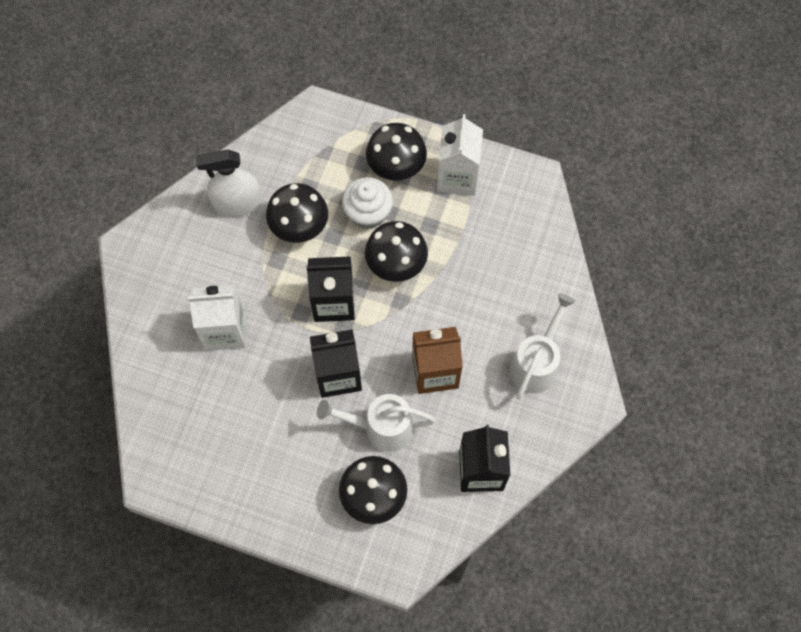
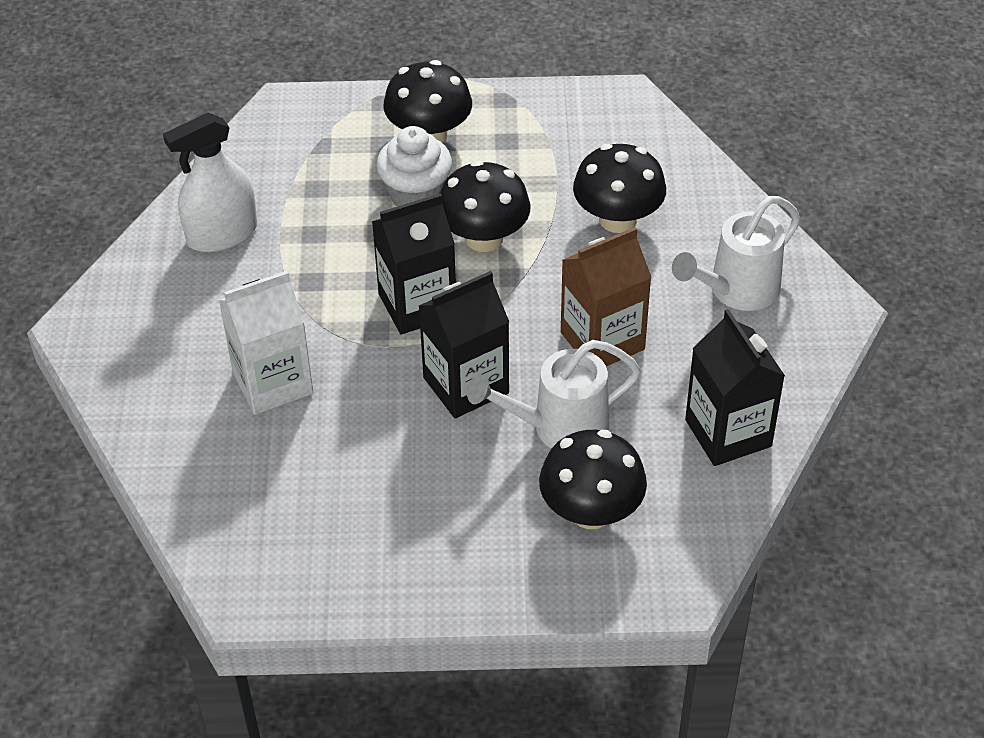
camera: 20 degrees left, 20 degrees down
(299, 226) = (325, 235): black mushroom -> black mushroom (617, 219)
(457, 177) = (519, 123): white carton -> none
(536, 363) = (736, 291): white watering can -> white watering can turned 135 degrees counterclockwise

